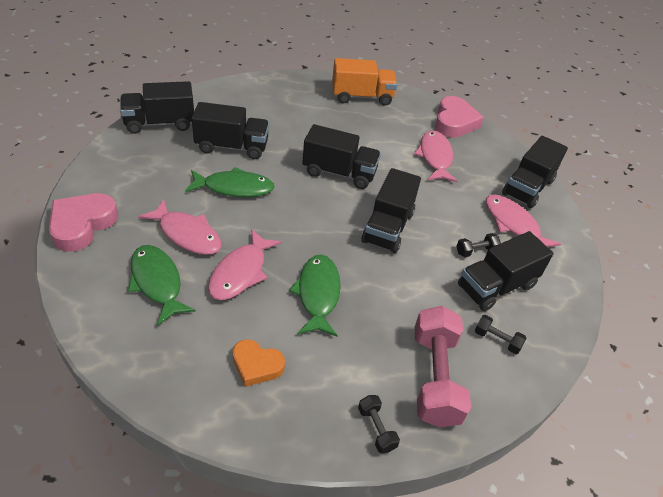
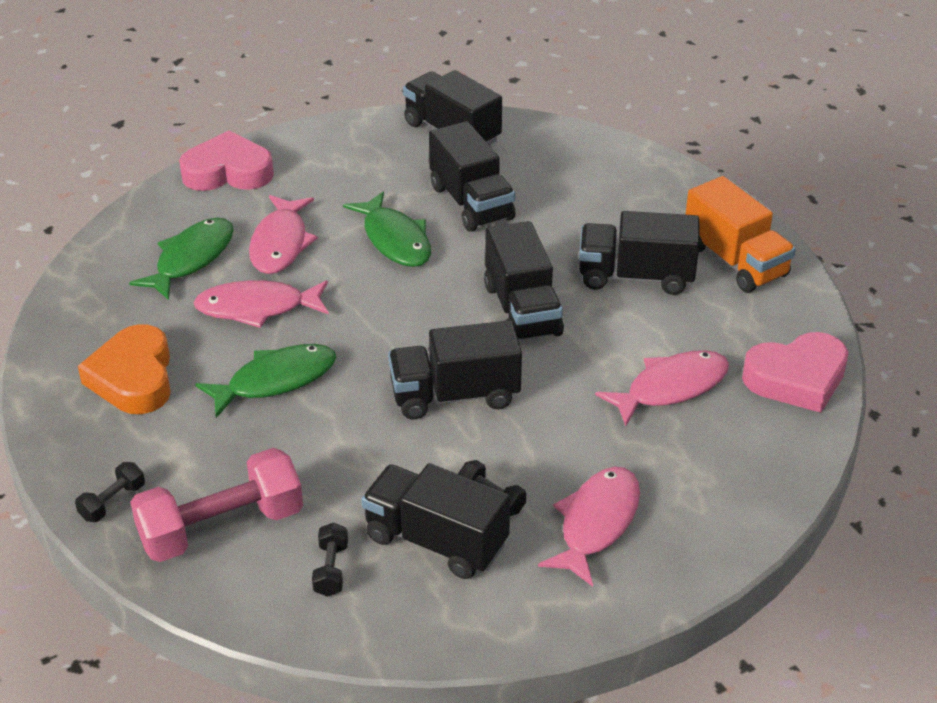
camera: 65 degrees right, 5 degrees down
(256, 365) = (133, 378): orange heart -> orange heart, size x1.56
(527, 187) = (713, 516): black truck -> black truck (635, 276)

